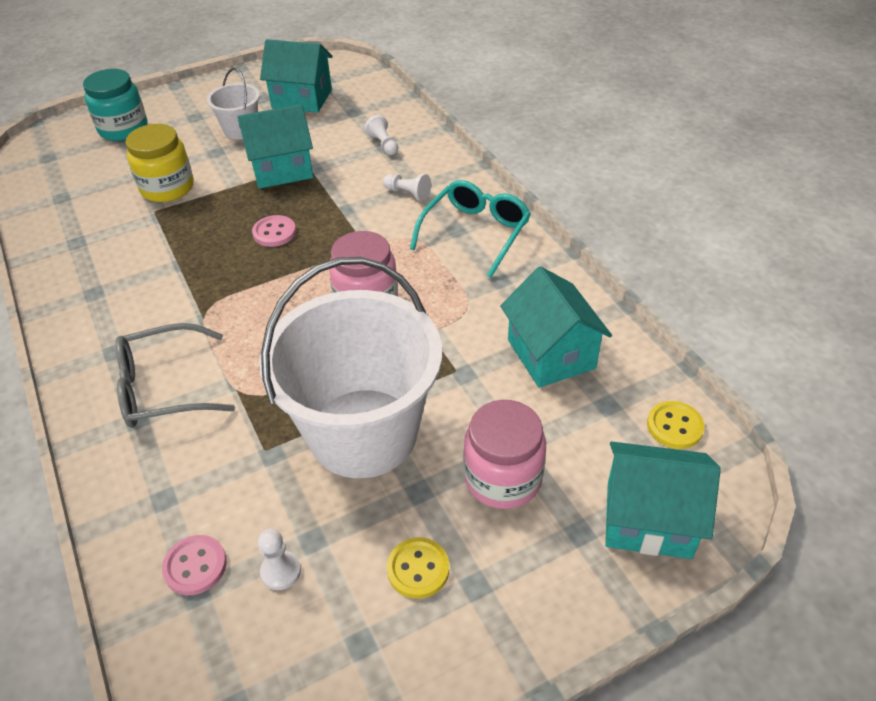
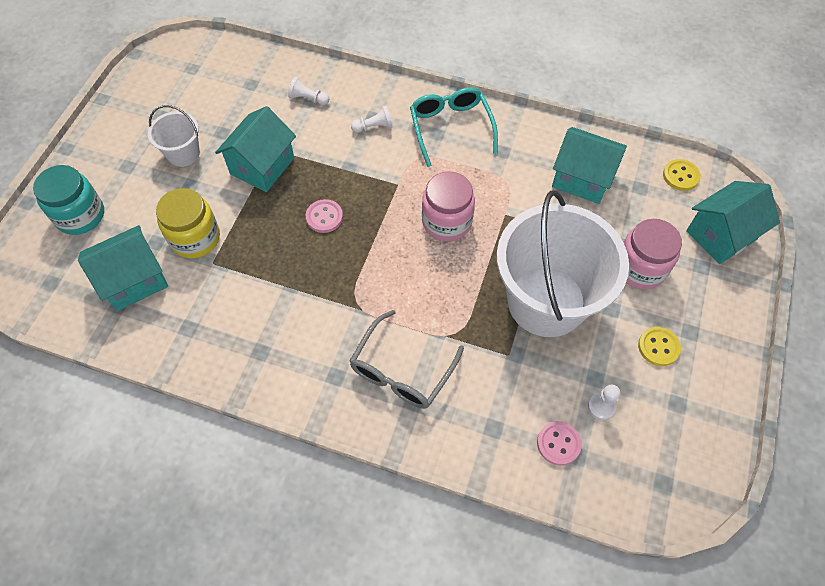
camera: 45 degrees left, 15 degrees up
(302, 99) = (194, 97): turquoise house -> turquoise house (134, 280)

